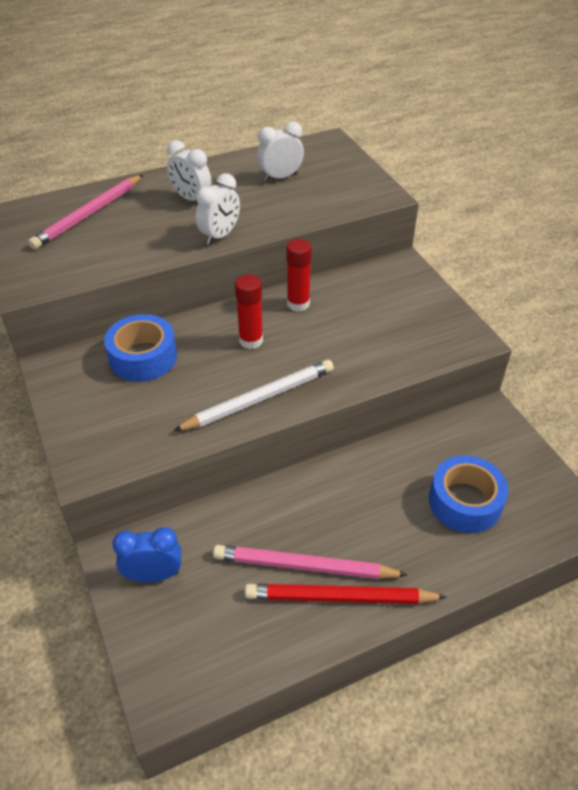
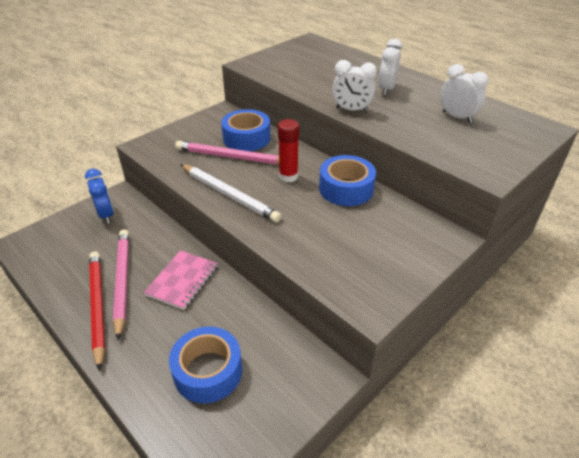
camera: 70 degrees right, 5 degrees down
(89, 214) = (334, 62): pink pencil -> pink pencil (232, 157)
(298, 304) = (346, 189): red glue stick -> blue tape
(329, 503) = (182, 281): none -> pink notebook

